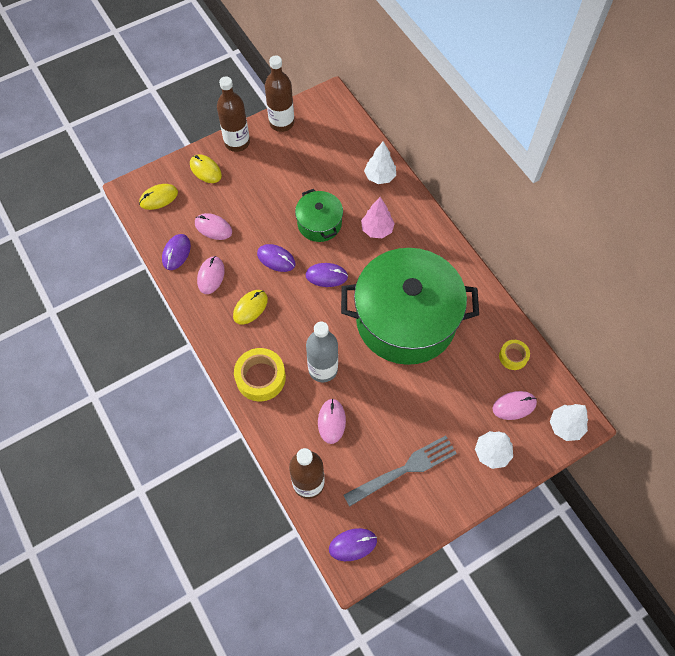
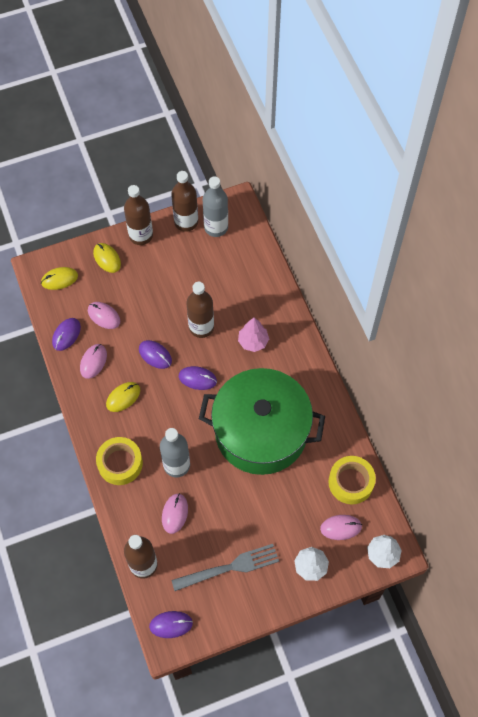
camera: 10 degrees right, 0 degrees up
(313, 123) = (216, 227): none -> grey bottle
(319, 223) = (201, 327): green pot -> brown bottle
(380, 177) = (267, 290): white tree -> none
(513, 356) = (351, 482): yellow tape -> yellow tape, size x1.72

